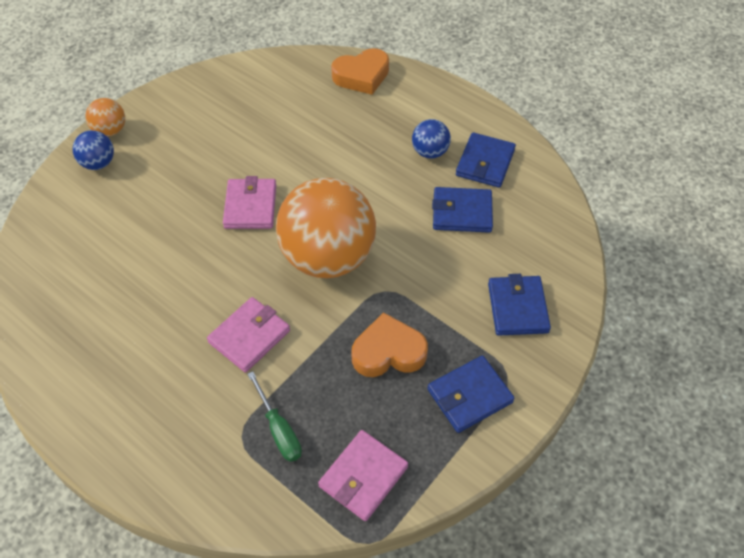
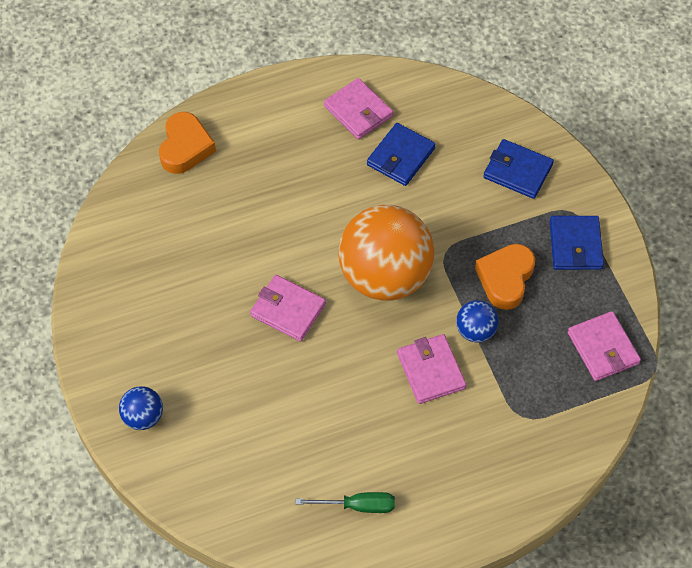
camera: 60 degrees left, 5 degrees up
(110, 130) = (104, 390): orange ball -> none
(279, 429) = (531, 387): green screwdriver -> green screwdriver (358, 506)
(430, 152) = (318, 144): blue ball -> blue ball (475, 331)
(485, 163) = (358, 111): blue wallet -> pink wallet

